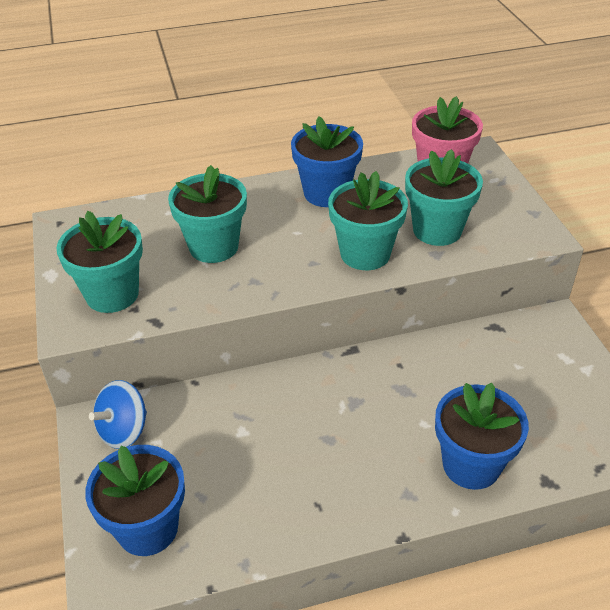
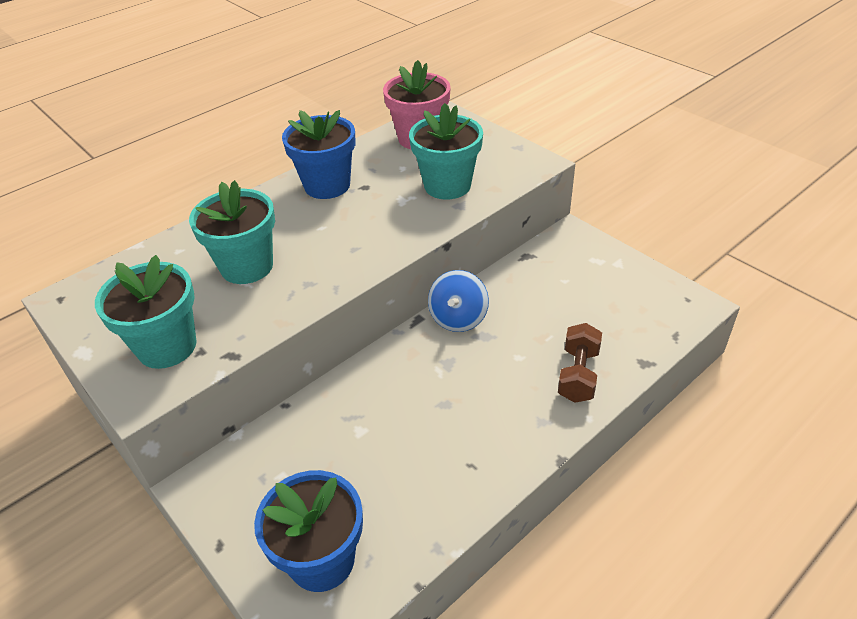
camera: 25 degrees left, 0 degrees up
(124, 430) = (239, 479): blue spinning top -> blue spinning top (458, 318)
(365, 254) = (397, 225): turquoise flower pot -> none
(471, 465) = (578, 375): blue flower pot -> brown dumbbell

